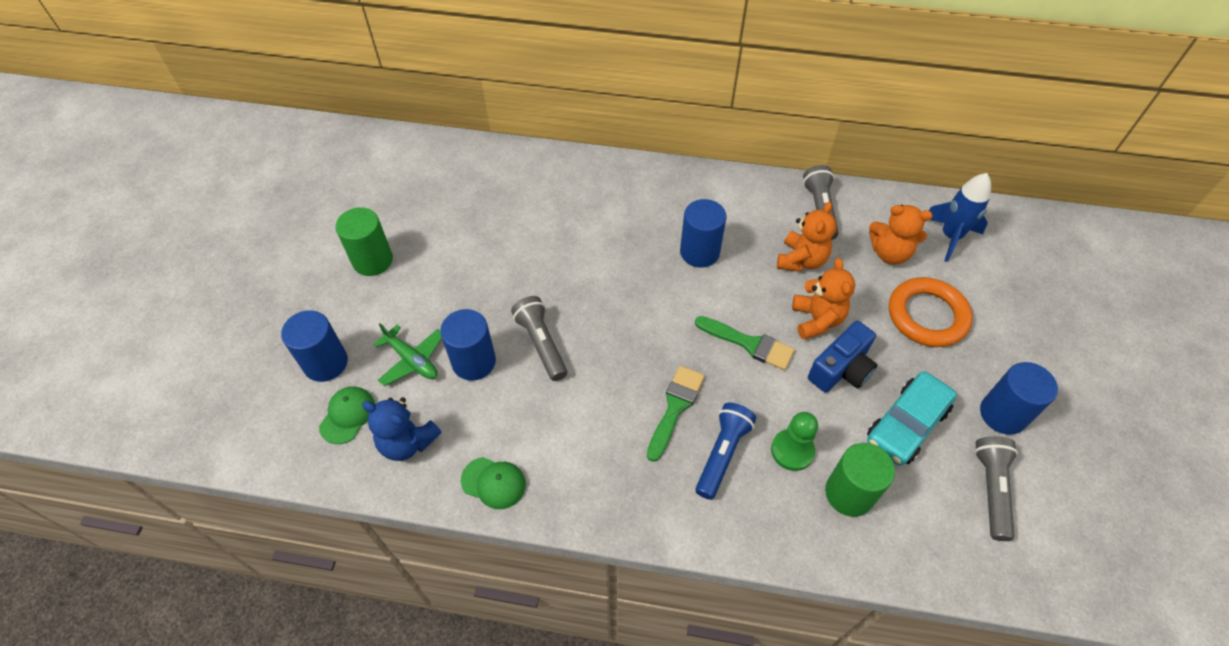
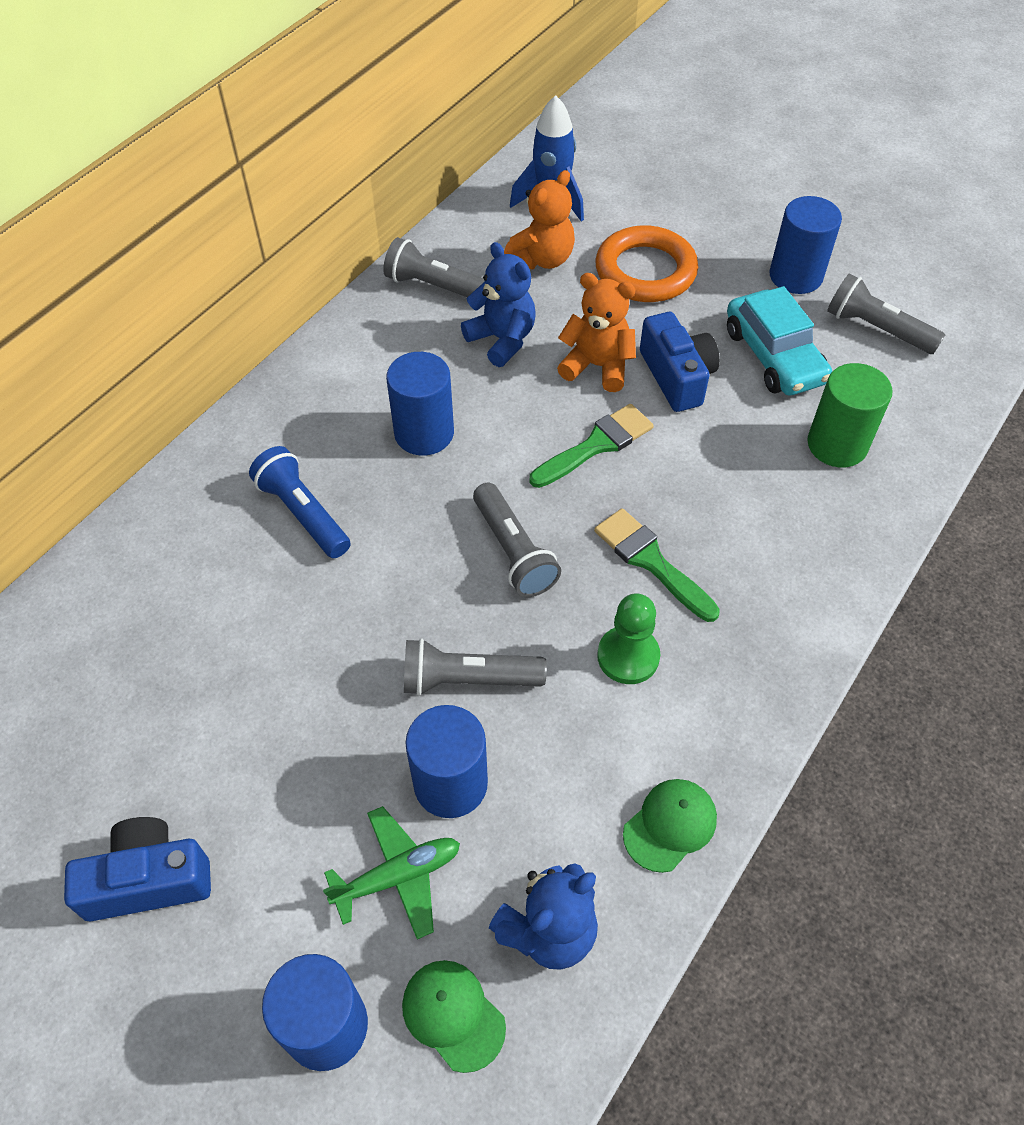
camera: 65 degrees left, 0 degrees up
(373, 260) = (148, 880): green cylinder -> blue camera
(640, 331) = (513, 551): none -> grey flashlight
(722, 454) = (738, 540): blue flashlight -> blue flashlight (303, 513)
(792, 450) = (763, 471): green pawn -> green pawn (628, 656)
(801, 260) = (502, 340): orange teddy bear -> blue teddy bear

